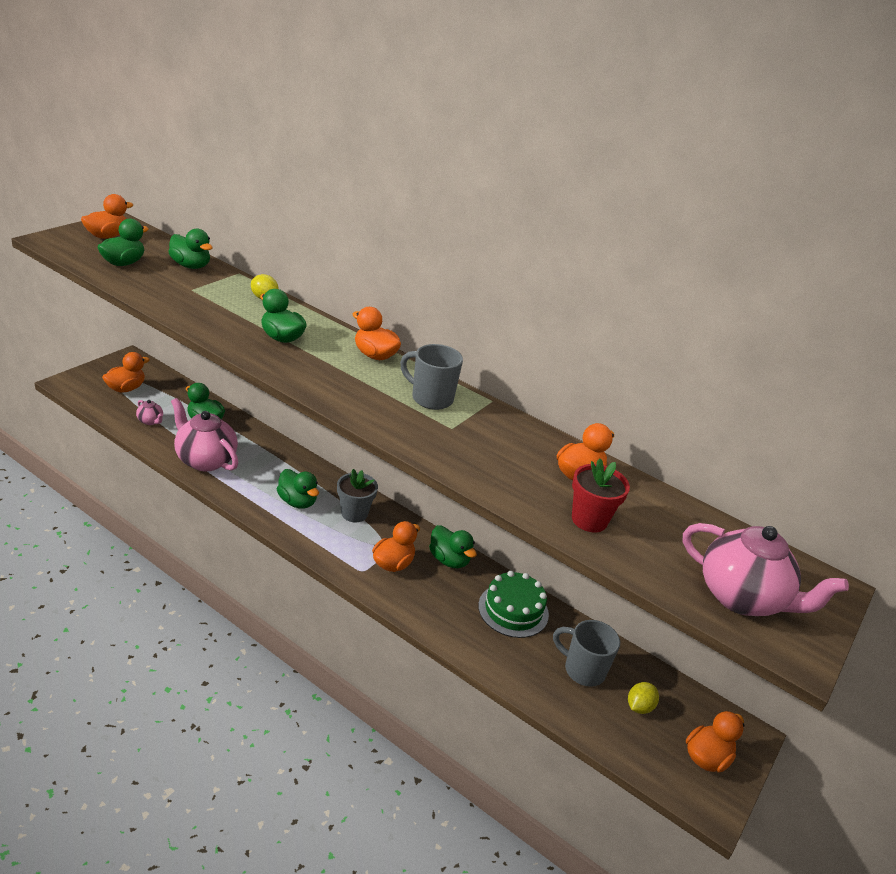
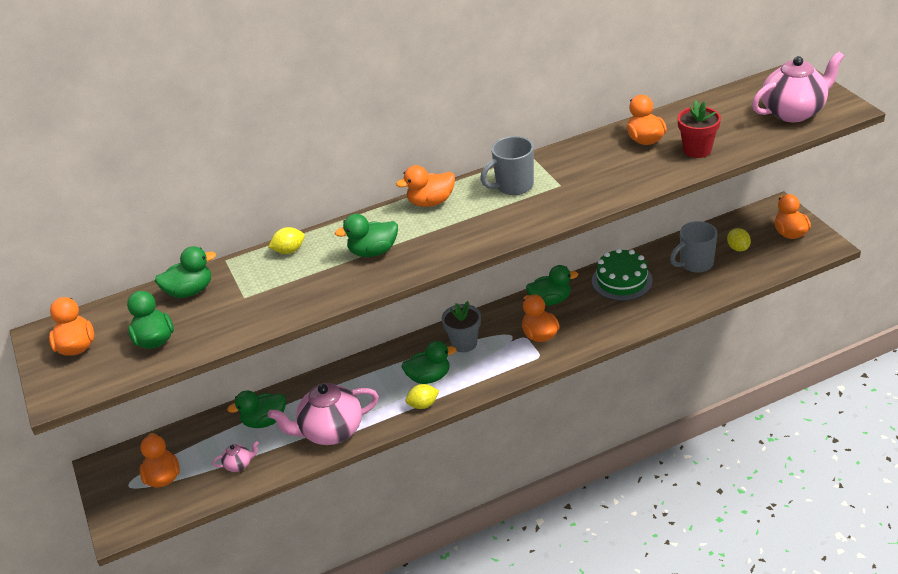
camera: 50 degrees left, 5 degrees up
(259, 507) = (423, 405): none -> yellow lemon

